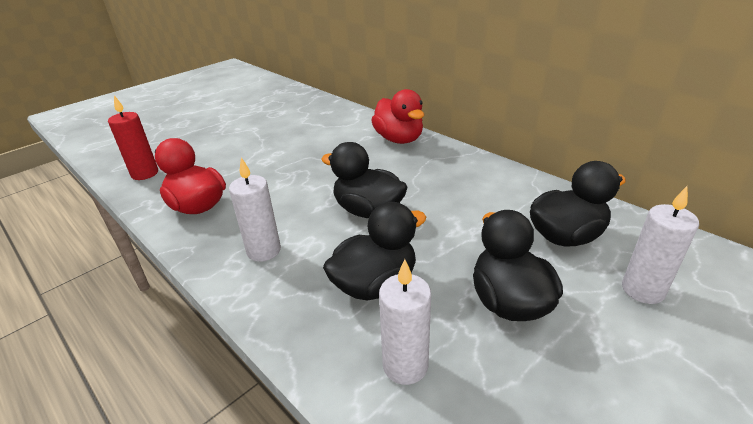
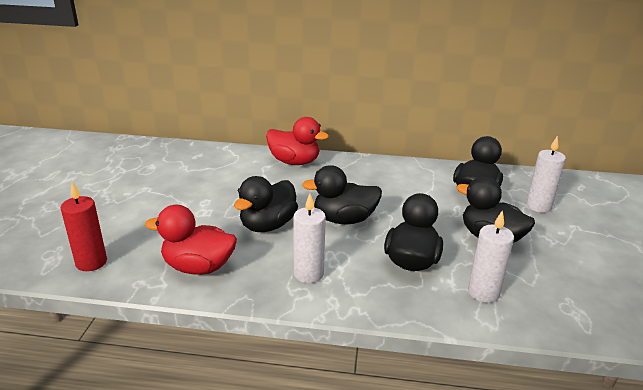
camera: 40 degrees left, 5 degrees down
(295, 191) = (268, 225): none -> black duck

